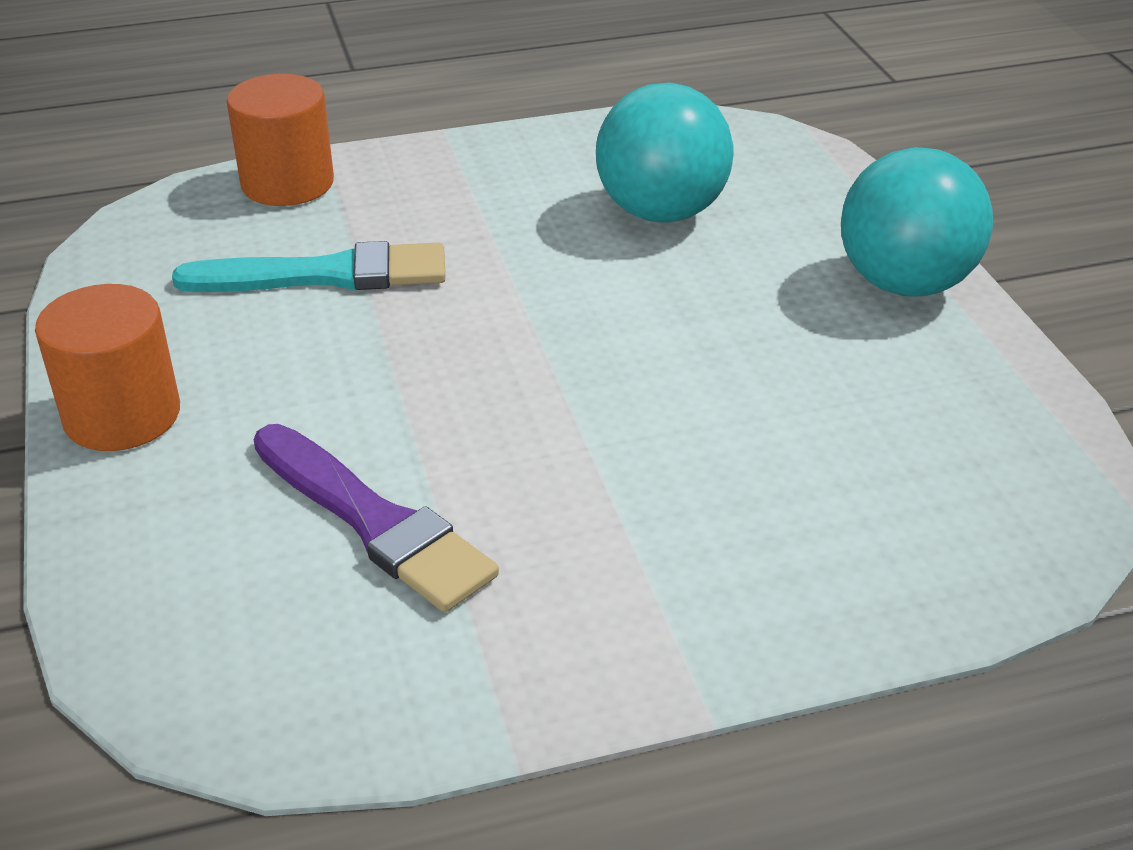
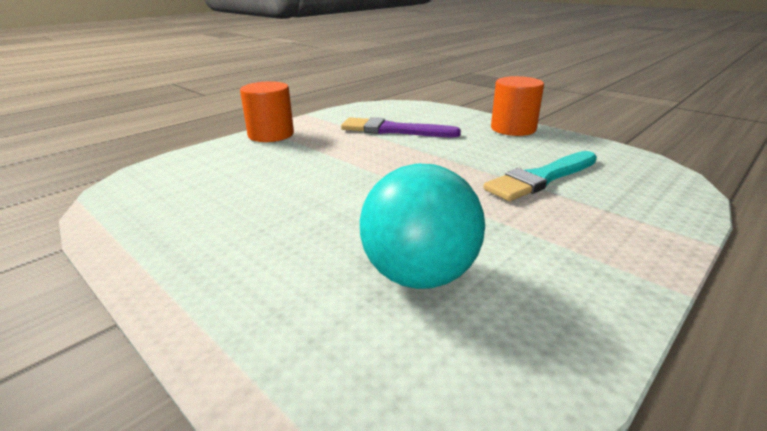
camera: 150 degrees right, 10 degrees down
(287, 183) = (664, 211): orange cylinder -> orange cylinder (271, 134)
(904, 284) = (198, 278): turquoise ball -> none

